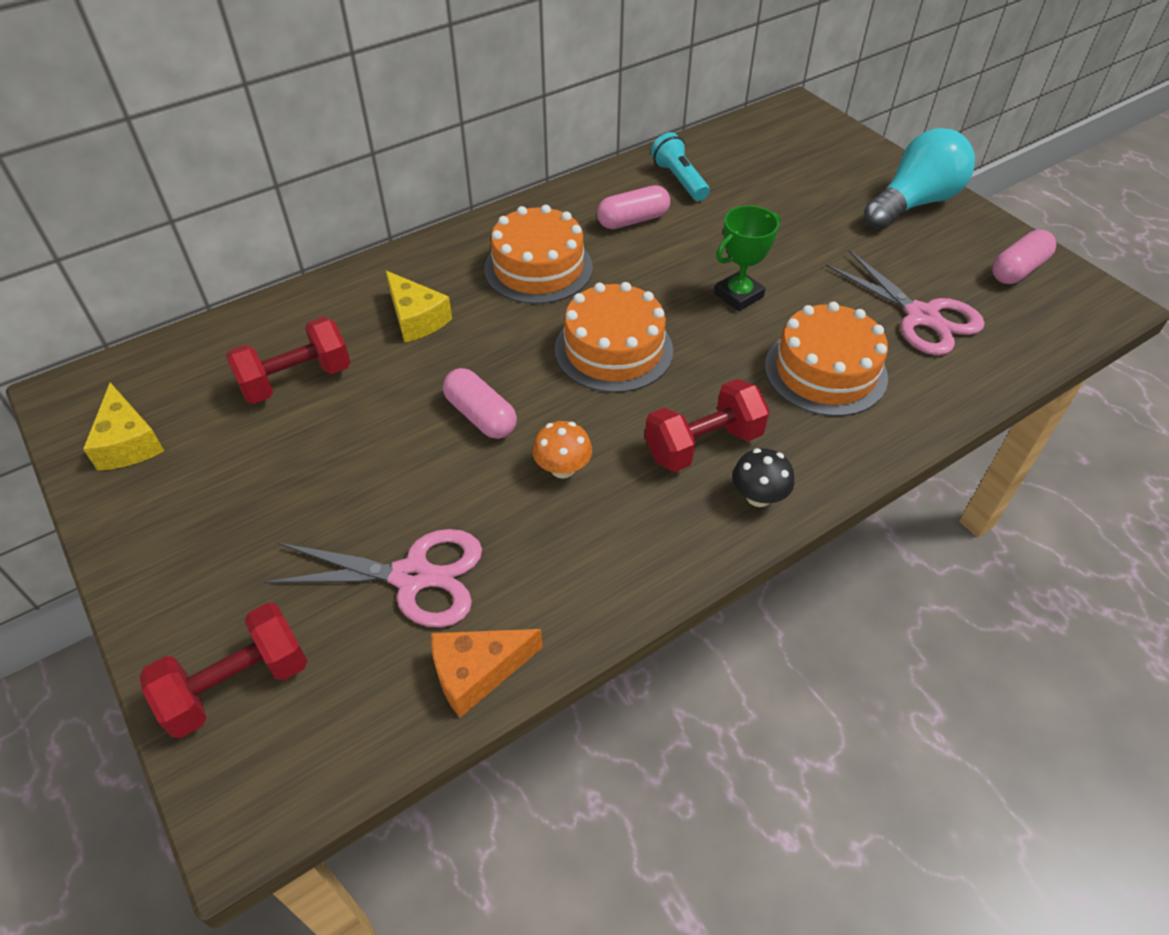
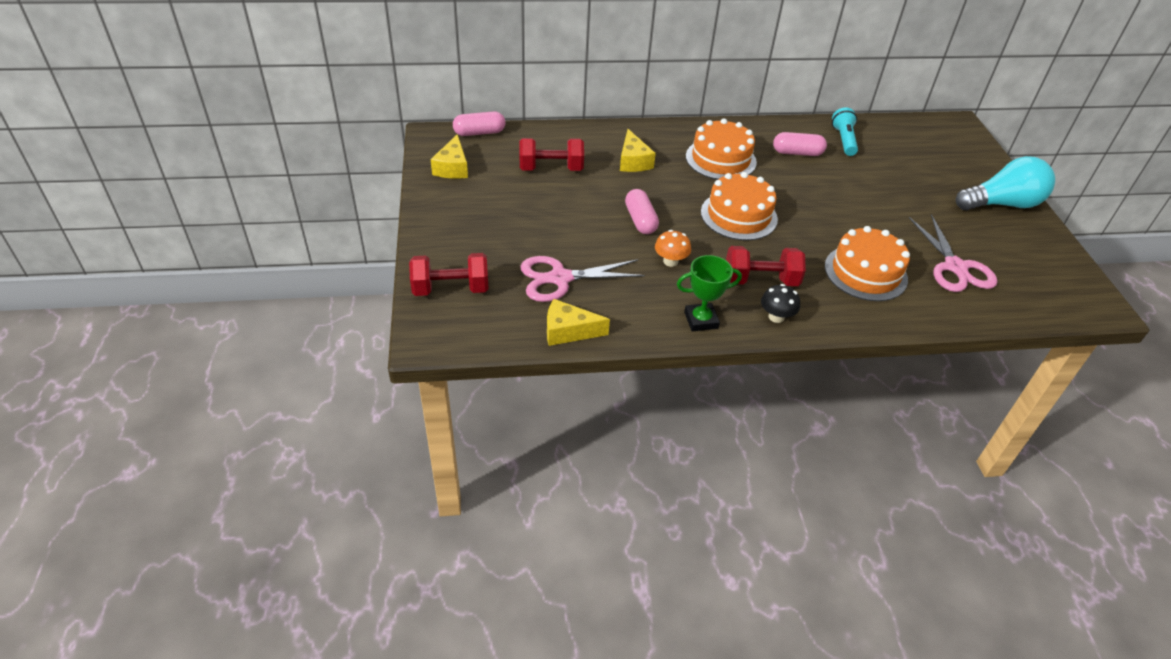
camera: 25 degrees right, 5 degrees down
(413, 576) = (560, 278): pink scissors -> pink scissors turned 135 degrees clockwise
(477, 672) = (568, 331): orange cheese -> yellow cheese
(738, 295) = (838, 214): green trophy -> green trophy (701, 320)
(1018, 270) = (1049, 266): pink capsule -> pink capsule (479, 132)

